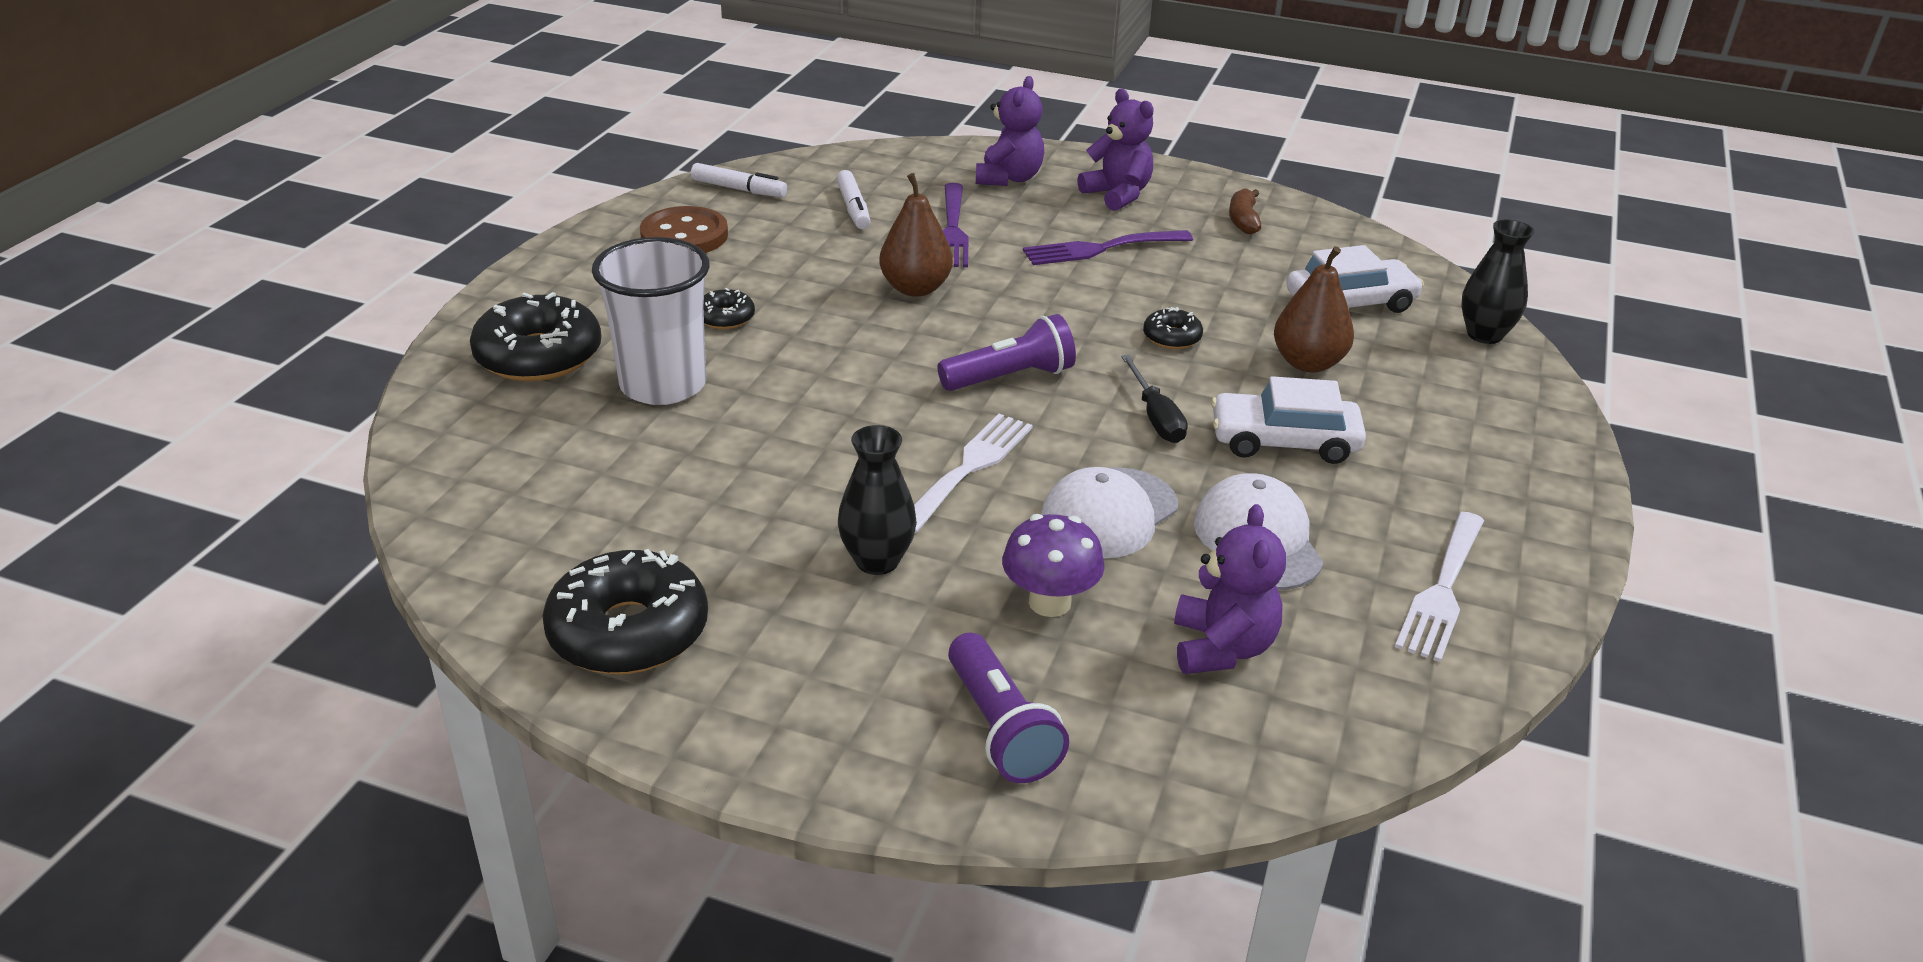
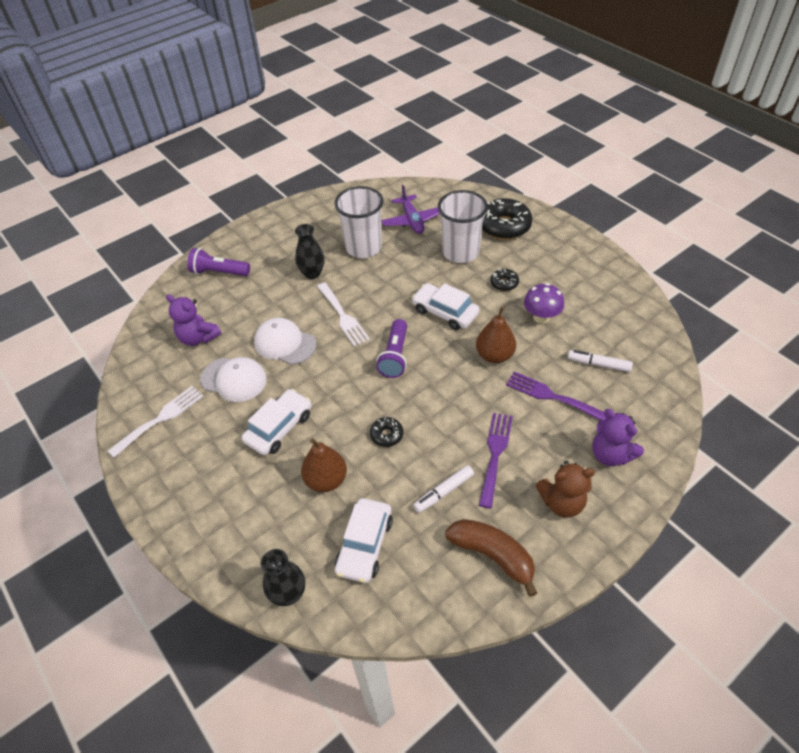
camera: 125 degrees right, 15 degrees up
(584, 478) = (412, 220): none -> purple plane
(629, 632) = (326, 213): black donut -> none
(684, 235) = (594, 291): brown button -> none
(732, 517) = (363, 248): none -> white cup
(739, 189) = (643, 326): white marker -> white marker (444, 492)
(855, 357) = (445, 312): none -> white car
(1049, 602) = (256, 306): purple mushroom -> purple mushroom (541, 317)
(1109, 513) = (285, 343): white cap -> white cap turned 45 degrees counterclockwise
(1117, 195) = (562, 502): purple teddy bear -> brown teddy bear
(1155, 417) = (330, 391): black screwdriver -> none
(1243, 220) = (492, 555): brown banana -> brown banana, size x1.72
(1442, 591) = (160, 419): white fork -> white fork turned 75 degrees clockwise

